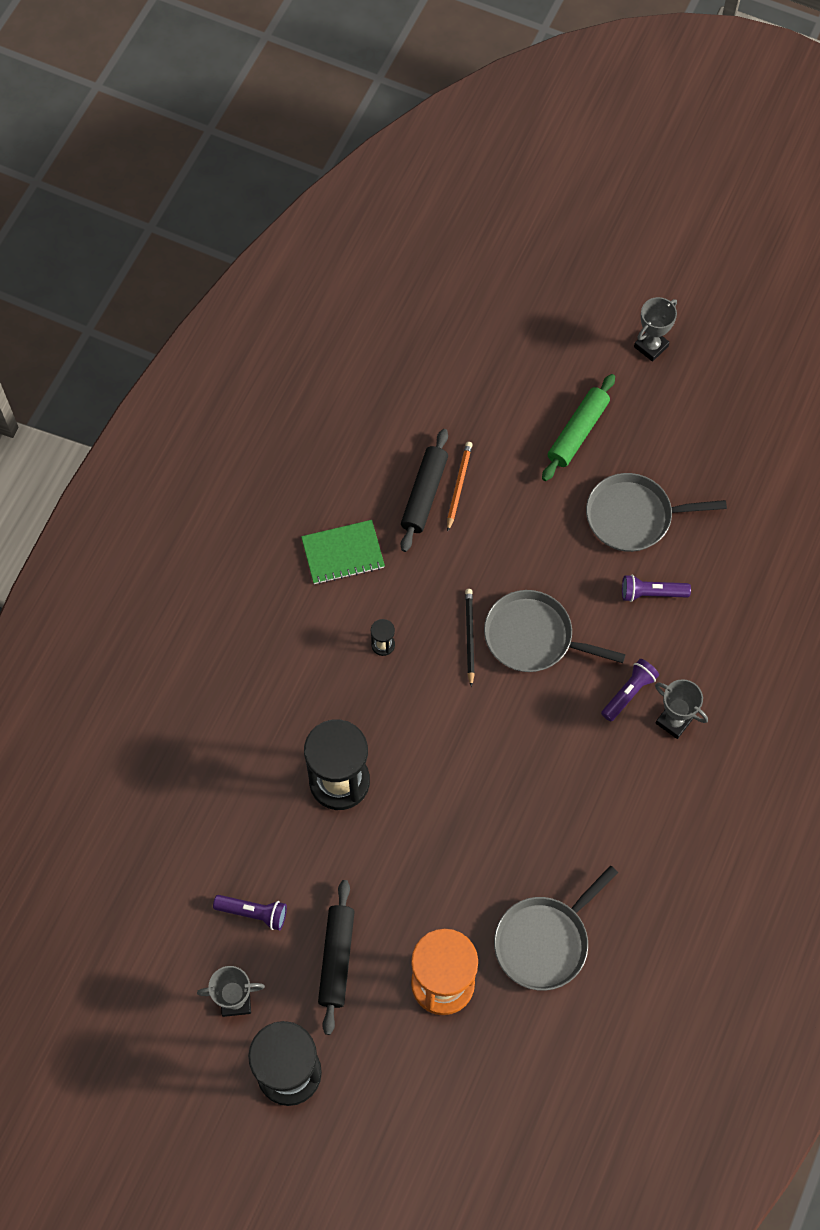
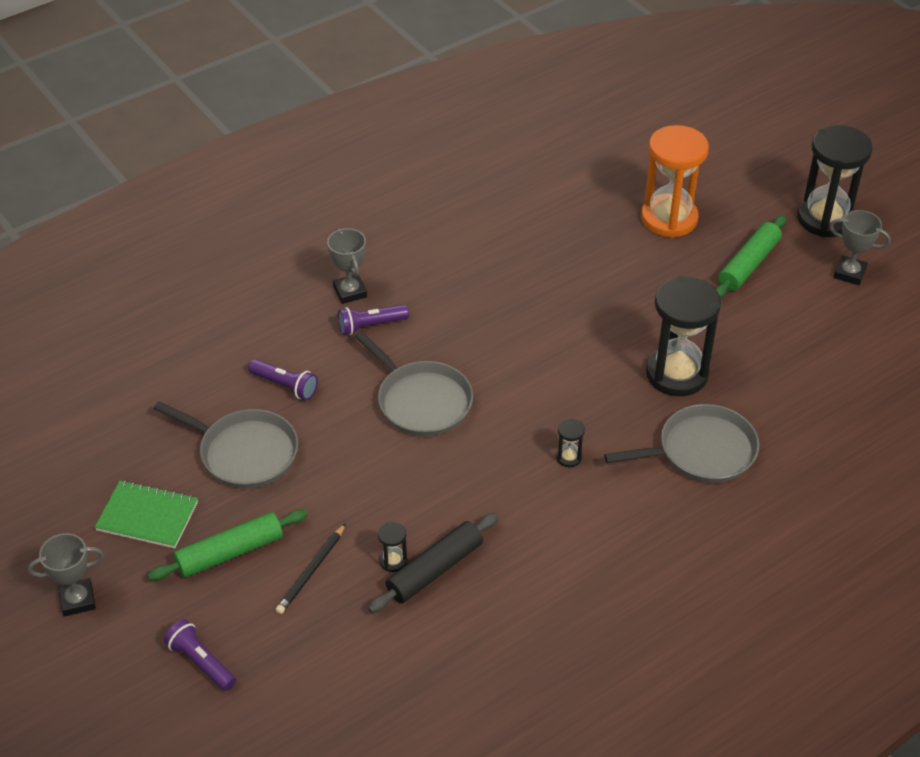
camera: 150 degrees left, 20 degrees down
(253, 913) = (806, 319): purple flashlight -> purple flashlight (201, 662)
(336, 958) = (748, 265): black rolling pin -> green rolling pin
(343, 553) = (558, 554): green notebook -> green notebook (147, 516)
(458, 486) = (393, 561): orange pencil -> black hourglass
(469, 636) = (481, 427): black pencil -> black pencil (311, 571)
(544, 941) = (569, 210): grey pan -> grey pan (701, 451)

